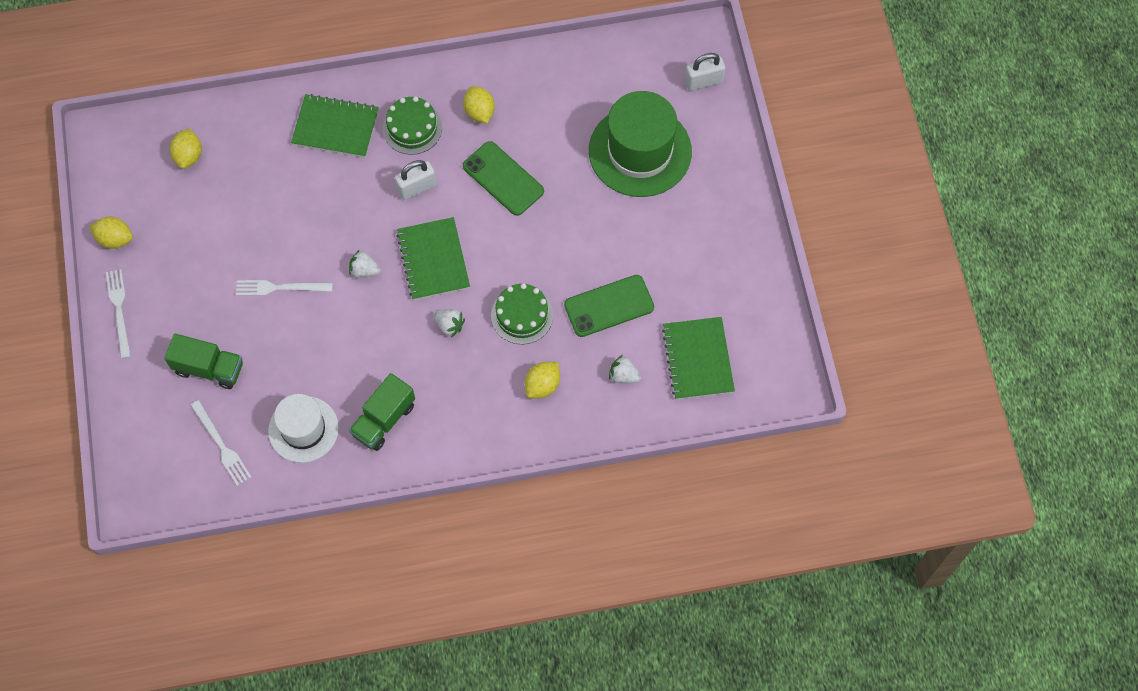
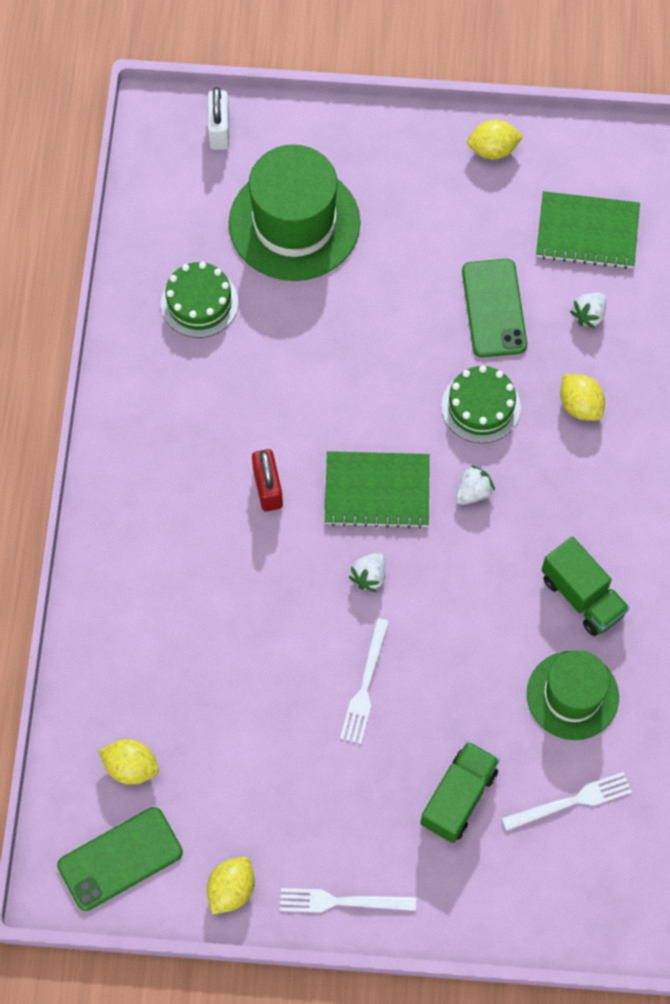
camera: 75 degrees left, 0 degrees up
(303, 429) = (572, 695): white hat -> green hat
(335, 127) = (147, 568): green notebook -> none
(412, 128) = (178, 475): green cake -> green cake (199, 302)
(417, 187) = (268, 488): white padlock -> red padlock
(479, 112) = (181, 390): yellow lemon -> yellow lemon (493, 150)
(503, 178) = (285, 384): green phone -> green phone (120, 859)

